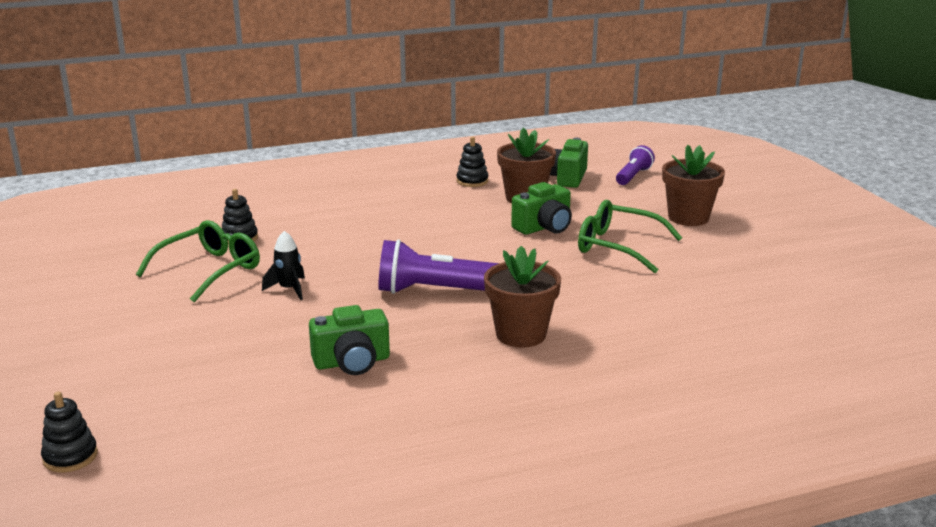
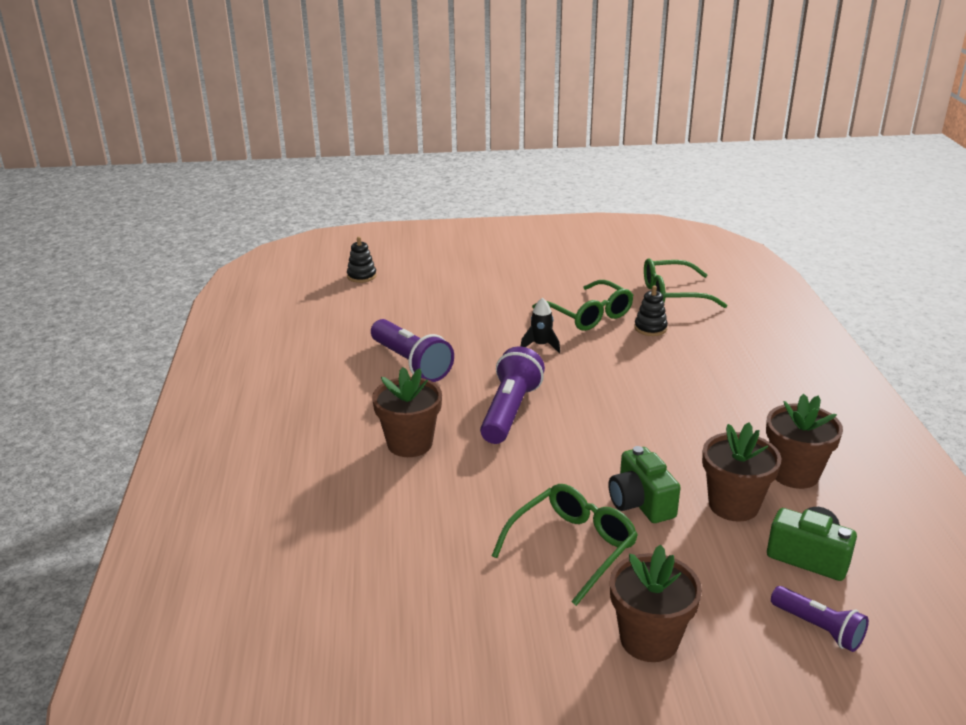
camera: 105 degrees right, 5 degrees up
(155, 231) = (672, 294): none -> green glasses
(352, 362) = (411, 363): green camera -> purple flashlight
(472, 181) = (794, 473): black stacking toy -> brown flower pot

